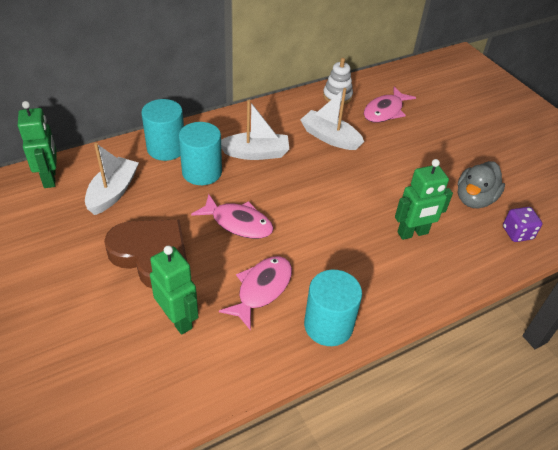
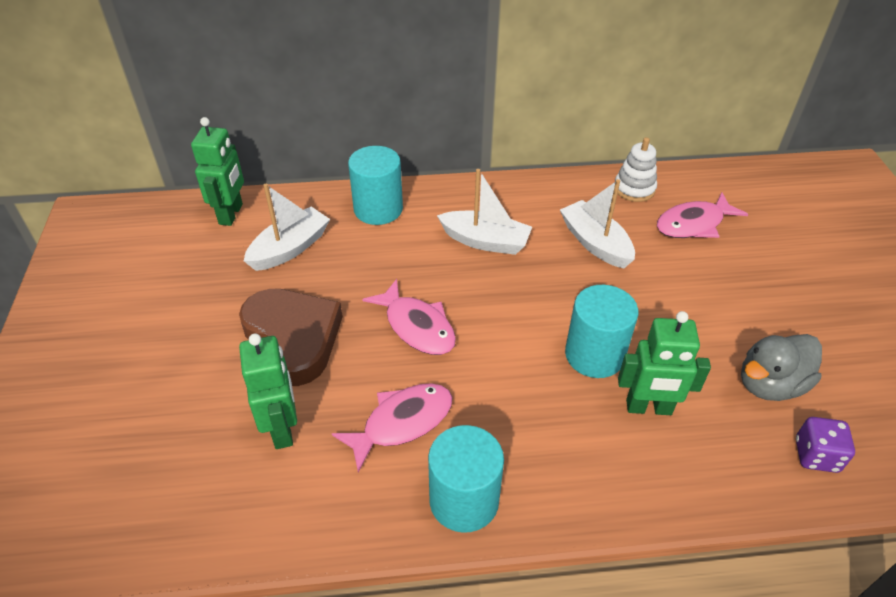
camera: 25 degrees right, 0 degrees up
(202, 172) = (405, 249): turquoise cylinder -> turquoise cylinder (594, 355)

